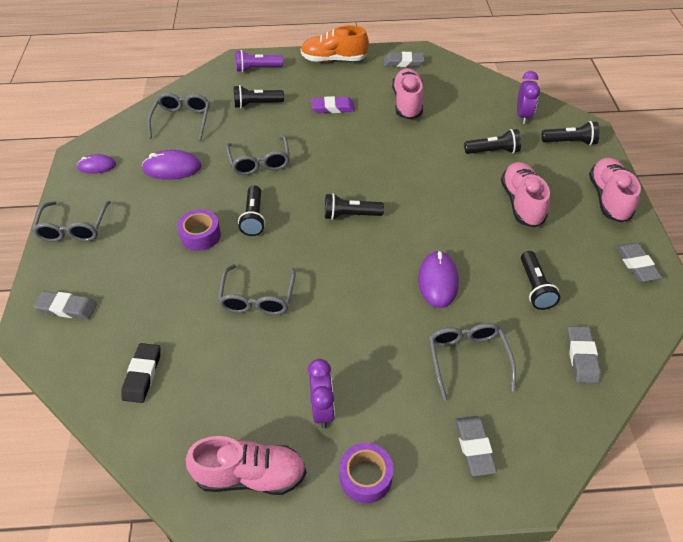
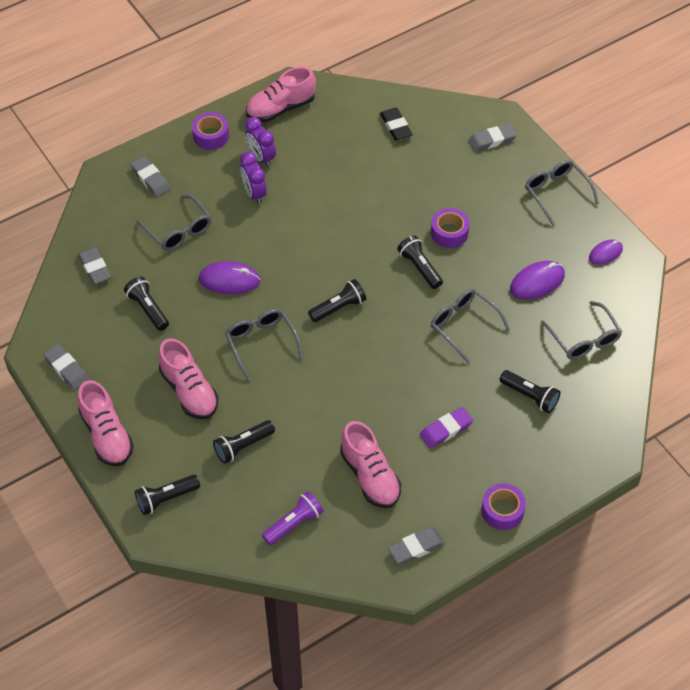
camera: 150 degrees right, 5 degrees up
(256, 104) = (530, 396): black flashlight -> black flashlight turned 75 degrees clockwise
(257, 68) = (577, 451): purple flashlight -> purple flashlight (294, 523)
(258, 298) = (361, 206): grey glasses -> grey glasses (261, 343)
(333, 59) = (502, 511): orange shoe -> purple tape
(438, 281) = (229, 280): purple mouse -> purple mouse turned 60 degrees counterclockwise
(523, 116) = (231, 517): purple clock -> purple clock (254, 193)

